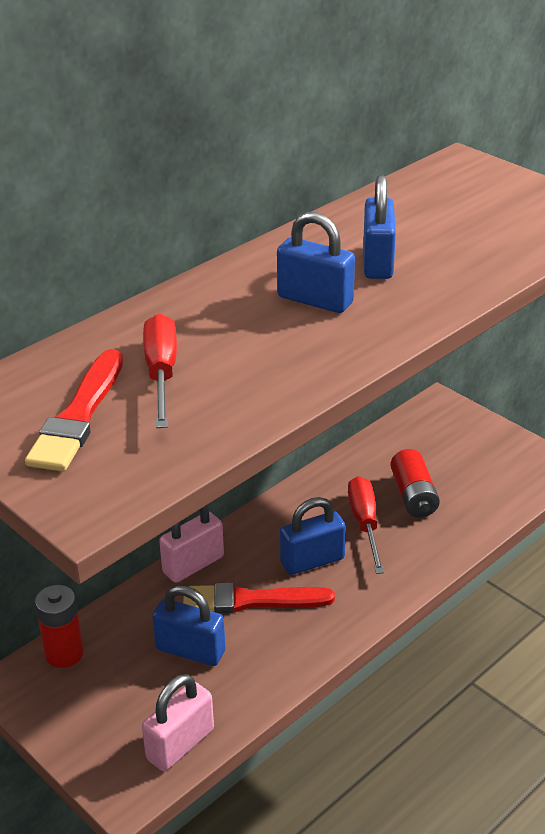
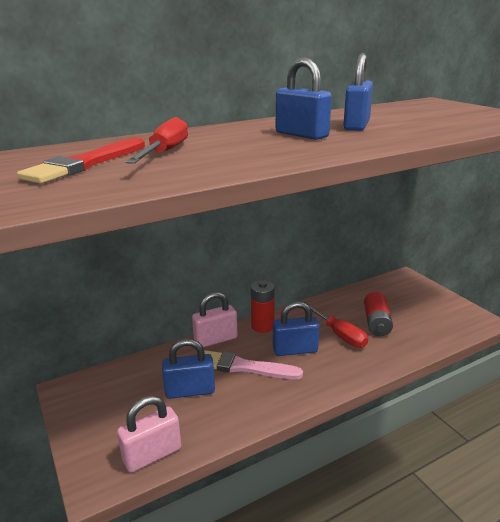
camera: 15 degrees right, 10 degrees down
(64, 653) = (108, 377): red battery -> red battery (262, 326)
(190, 650) = (190, 391): blue padlock -> blue padlock turned 45 degrees counterclockwise
(251, 600) = (244, 367): red brush -> pink brush
(365, 523) = (338, 334): red screwdriver -> red screwdriver turned 135 degrees clockwise

